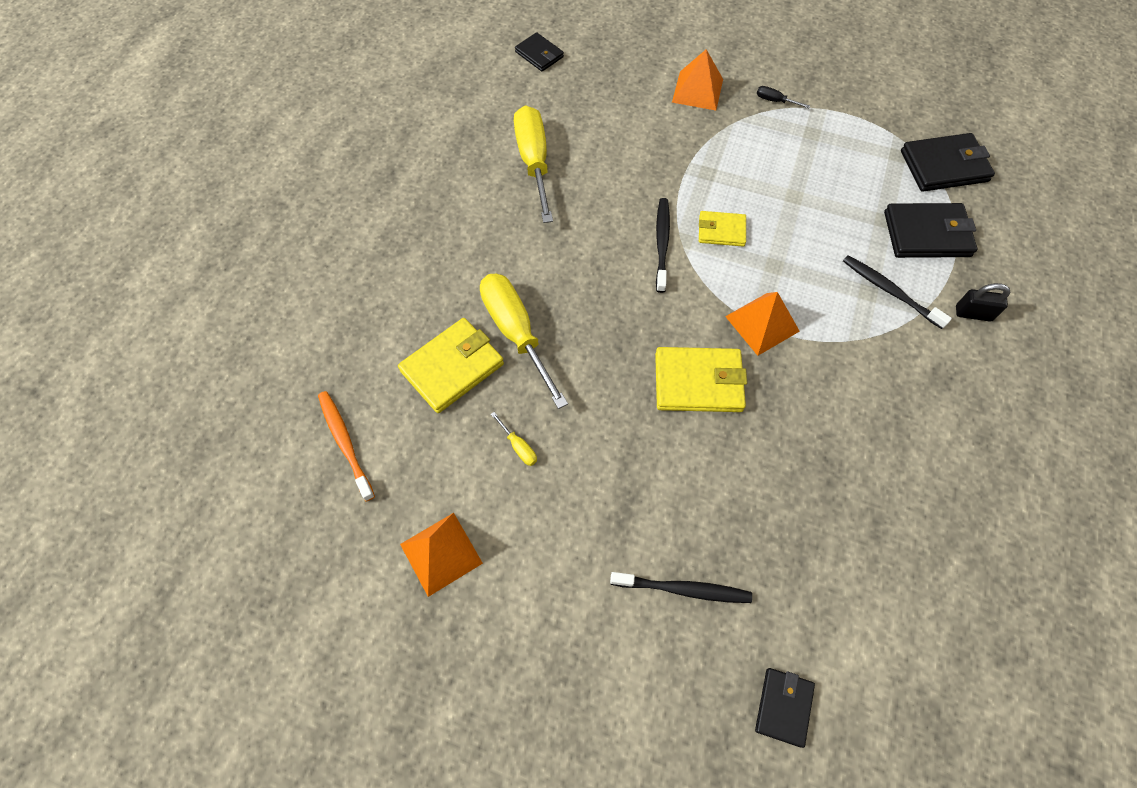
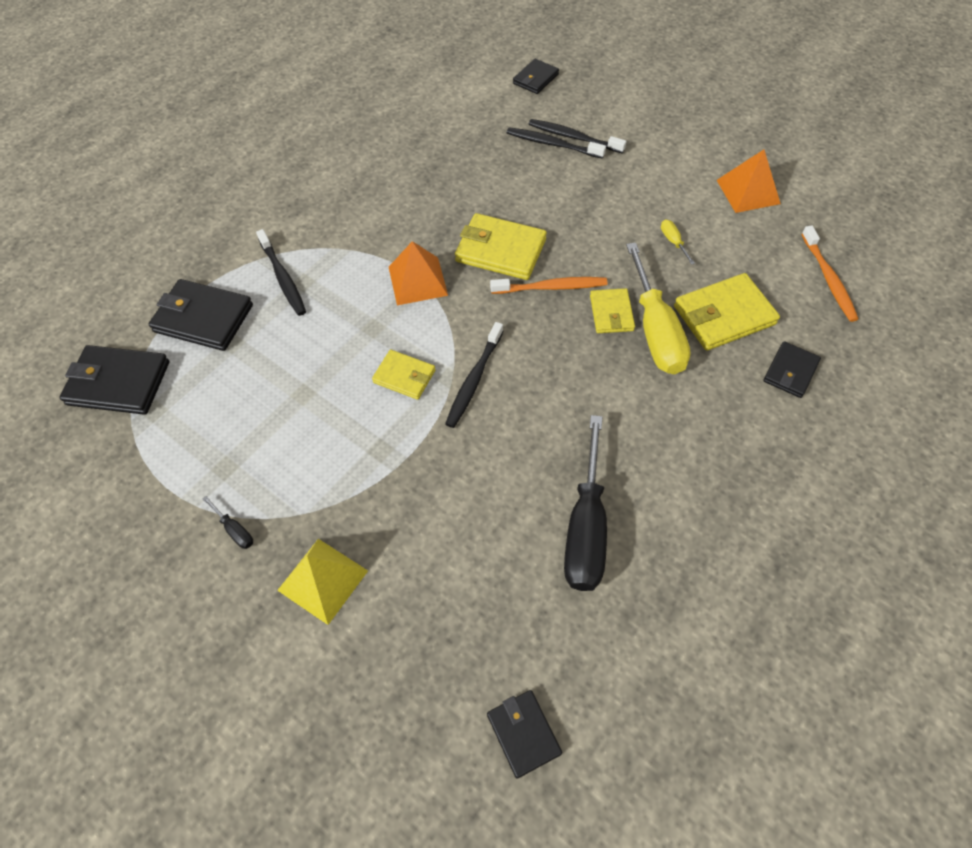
camera: 160 degrees left, 5 degrees down
(385, 324) = (790, 371): none -> black wallet
(534, 162) = (586, 527): yellow screwdriver -> black screwdriver
(562, 340) = (611, 313): none -> yellow wallet
(629, 352) = (552, 287): none -> orange toothbrush
(697, 90) = (322, 580): orange pyramid -> yellow pyramid
(706, 567) = (552, 144): none -> black toothbrush
(973, 313) = (227, 243): black padlock -> none

